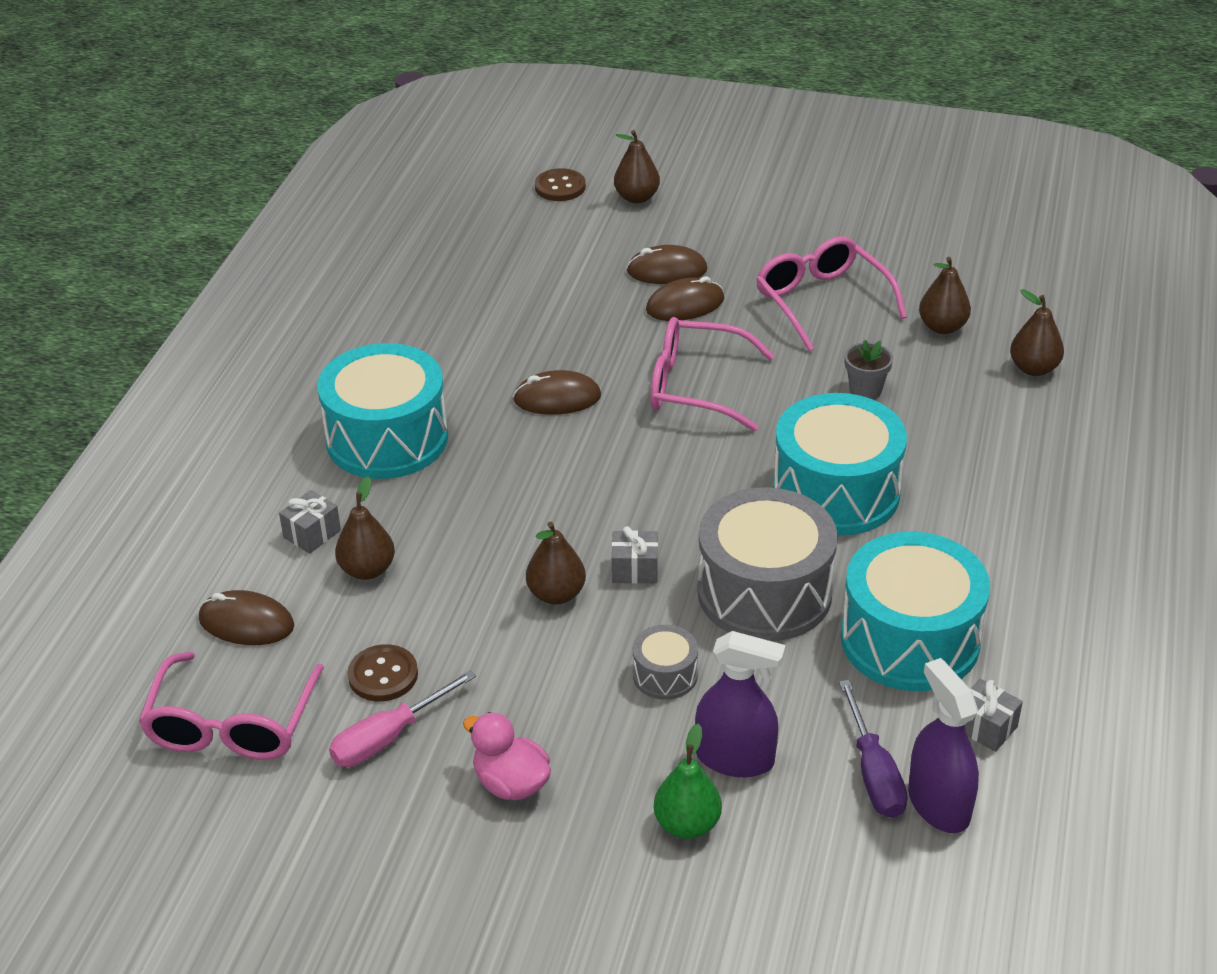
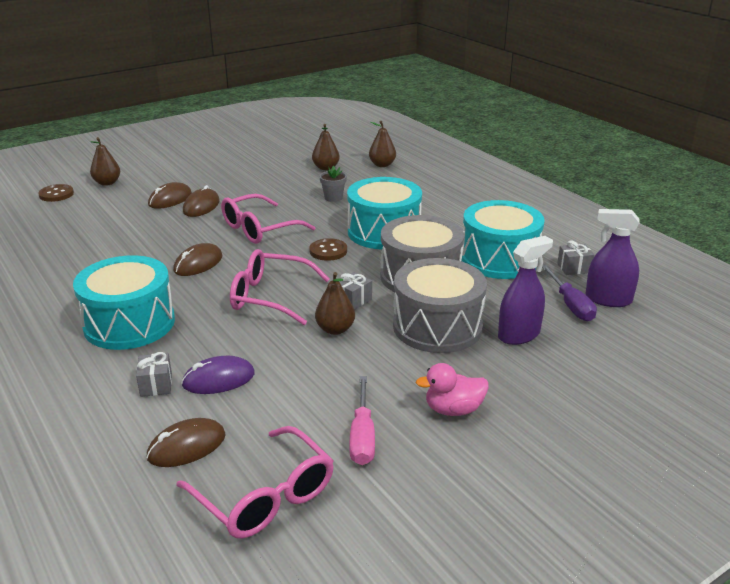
camera: 50 degrees left, 10 degrees down
(367, 570) = (218, 379): brown pear -> purple mouse
(383, 675) = (310, 414): brown button -> brown button (328, 251)
(665, 675) = (437, 326): grey drum -> grey drum, size x2.17
(687, 824) = (547, 369): green pear -> none
(821, 301) = (262, 180): pink glasses -> pink glasses (270, 297)
(874, 773) = (571, 305): purple screwdriver -> purple screwdriver turned 45 degrees clockwise

